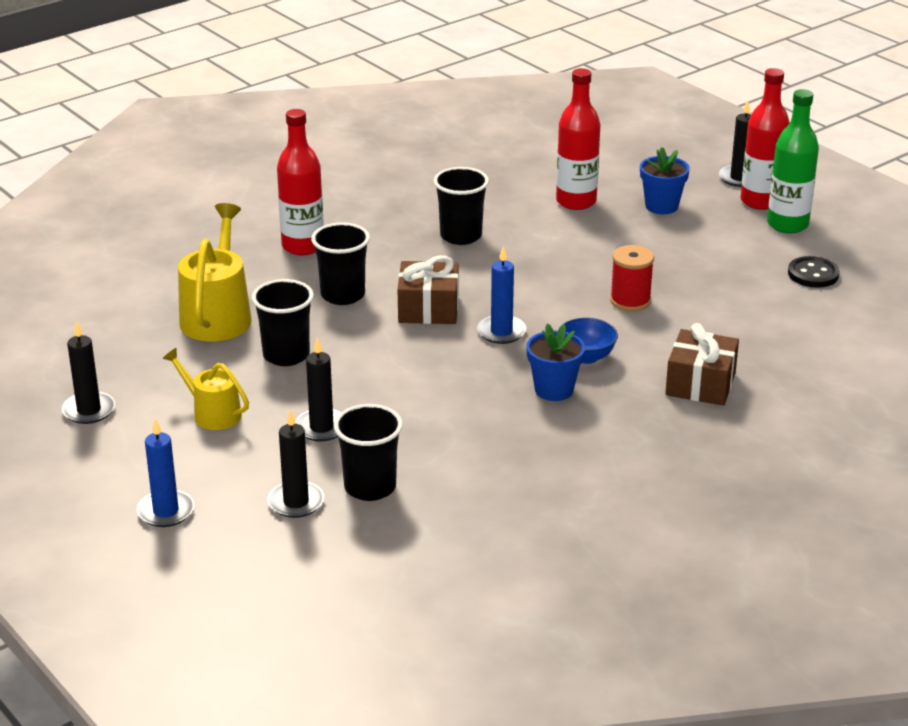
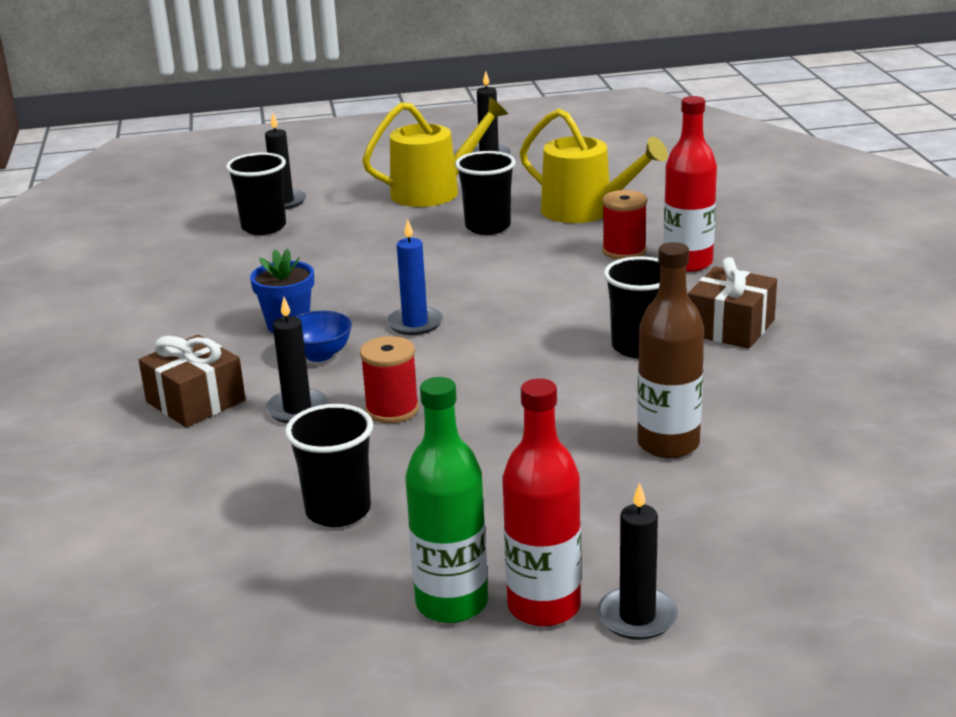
camera: 120 degrees right, 5 degrees down
(166, 511) = (332, 165): blue candle -> none
(212, 413) = (433, 191): yellow watering can -> yellow watering can, size x1.65
(297, 277) = (624, 251): none -> red spool
(321, 427) = (363, 223): black candle -> black candle (297, 409)
(343, 295) = (568, 265): black cup -> black cup (338, 511)
(428, 309) = (499, 298): brown gift -> brown gift (730, 327)
(576, 201) = (668, 444): red bottle -> brown bottle
(661, 206) = (601, 508): blue flower pot -> none
(813, 274) = (303, 567): black button -> none

